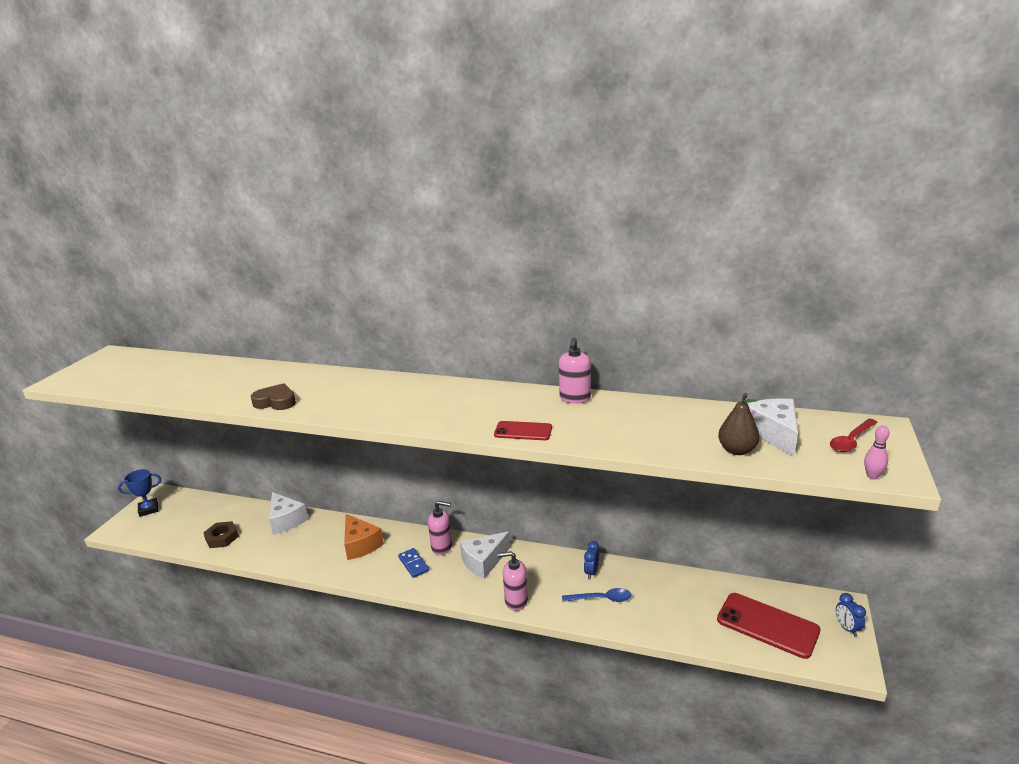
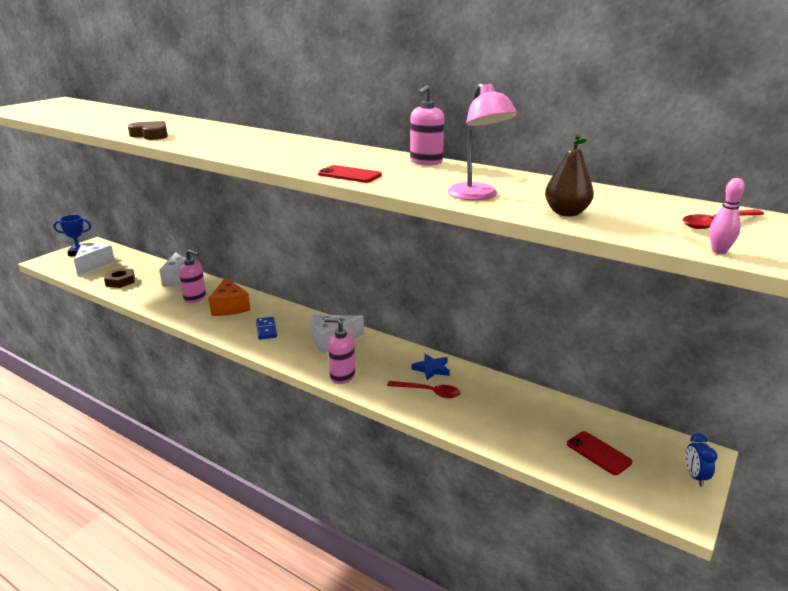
camera: 15 degrees right, 0 degrees up
(442, 547) = (300, 322): pink soap dispenser -> pink soap dispenser (195, 298)
(591, 572) = (431, 369): blue clock -> blue star
(601, 599) = (428, 392): blue spoon -> red spoon
(653, 441) = (477, 196): none -> pink lamp
(767, 625) = (598, 453): red phone -> red phone, size x0.56
(773, 434) = (623, 208): white cheese -> white cheese (93, 264)

